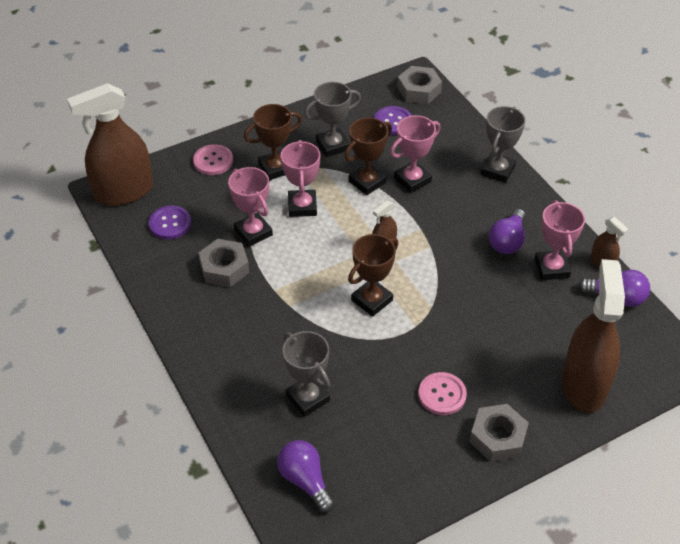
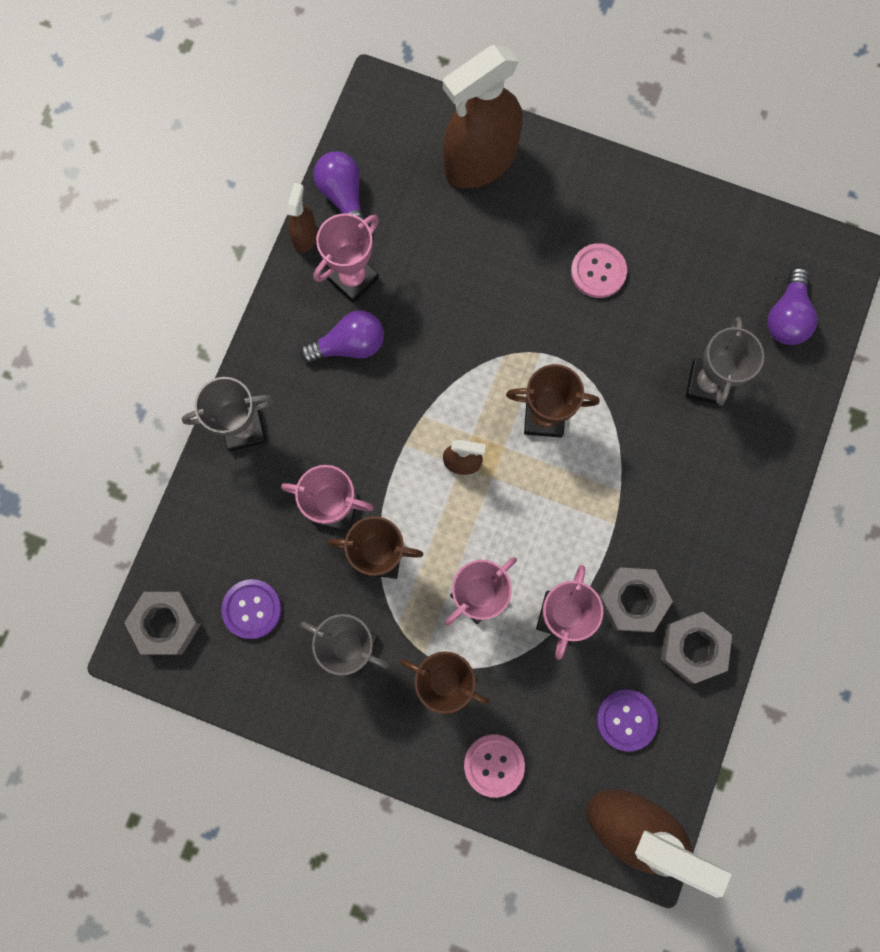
camera: 130 degrees left, 30 degrees up
(497, 437) = (602, 195): grey nut -> grey nut (693, 647)

